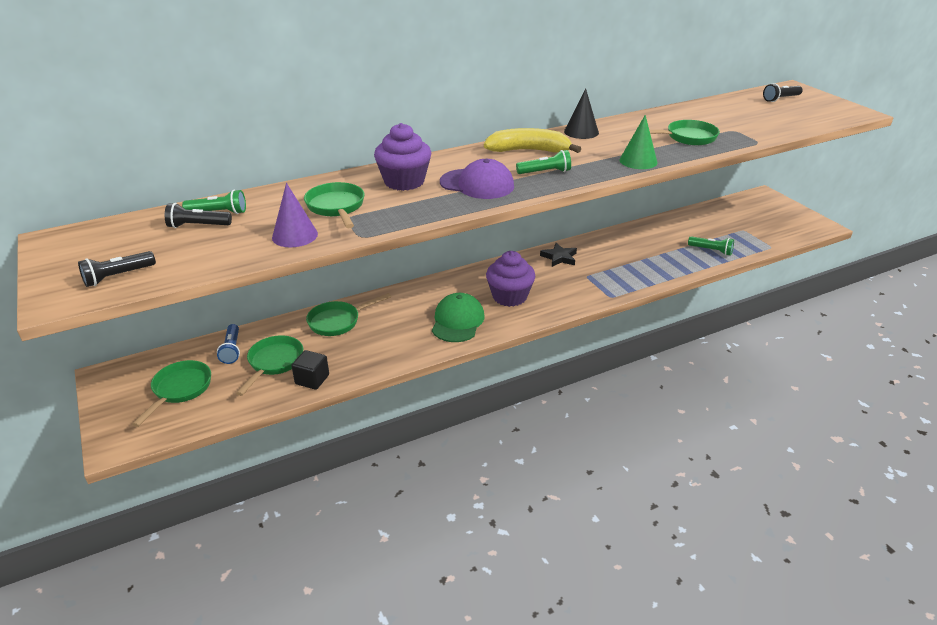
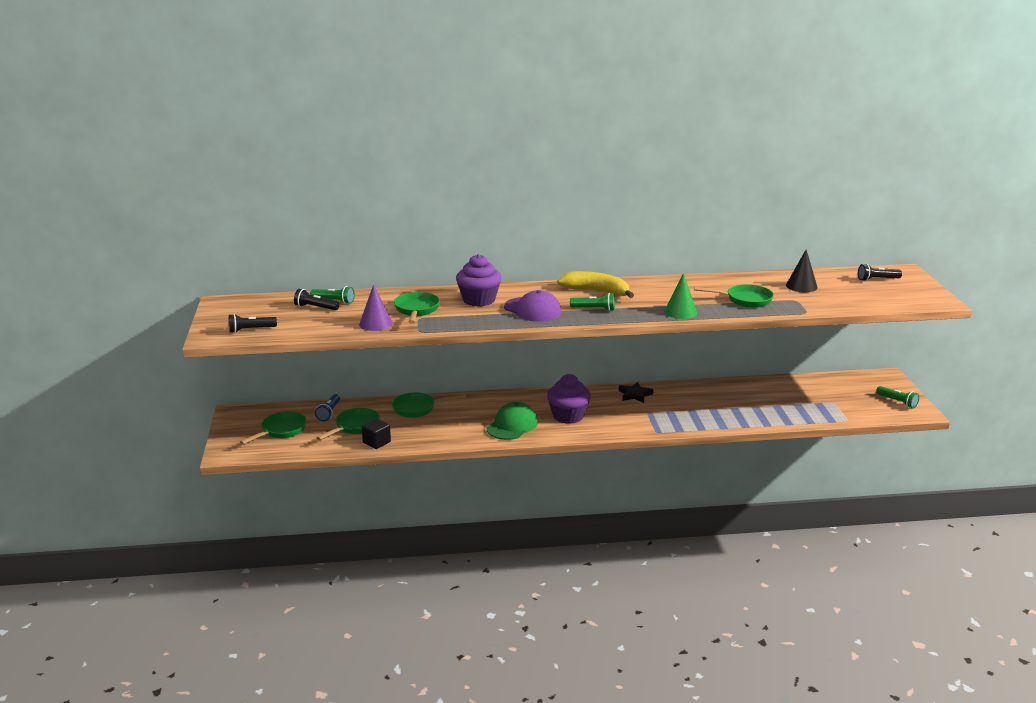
camera: 20 degrees right, 10 degrees down
(581, 132) = (656, 283): black cone -> black cone (801, 286)
(711, 250) = (784, 413): green flashlight -> green flashlight (897, 402)

